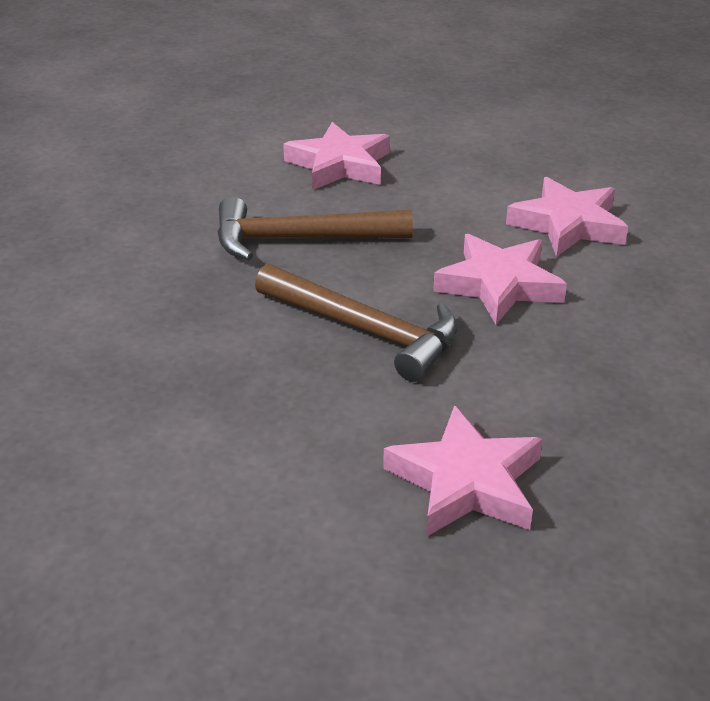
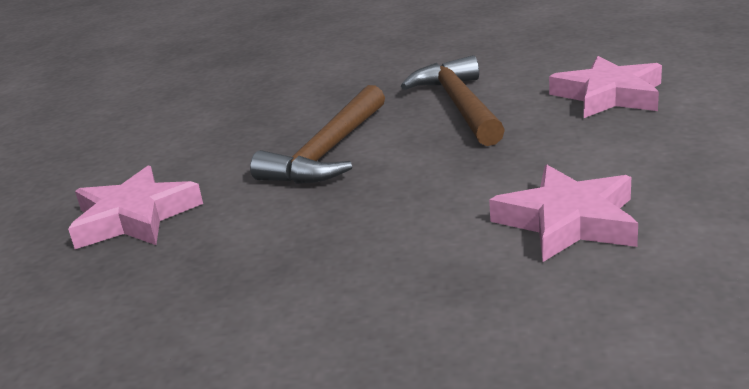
camera: 85 degrees right, 10 degrees down
(499, 285) = (420, 197): pink star -> none

